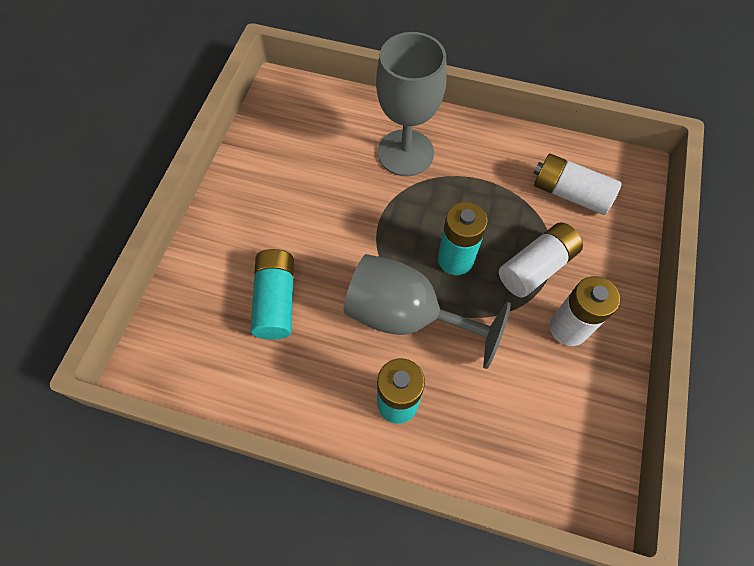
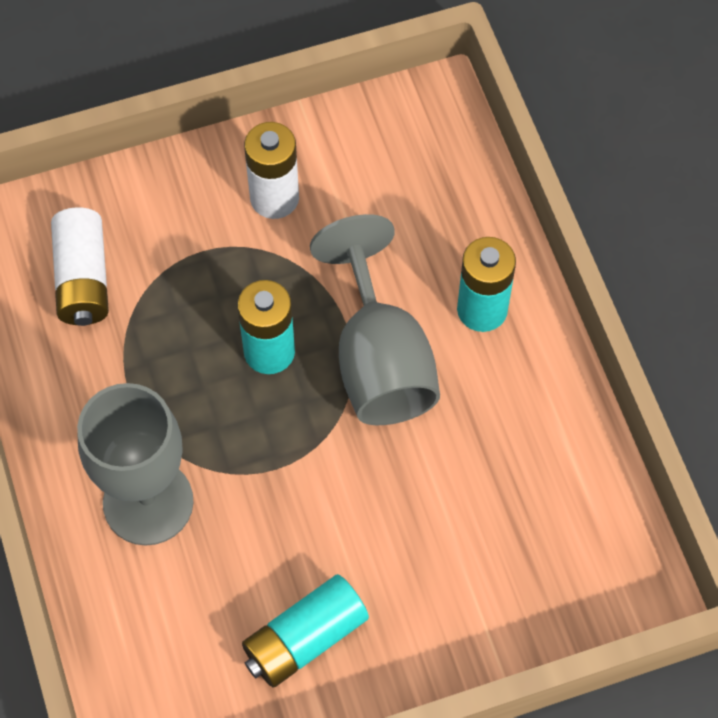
camera: 125 degrees left, 0 degrees up
(276, 300) = (466, 508): turquoise battery -> turquoise battery (304, 639)
(536, 267) = (218, 264): white battery -> none

